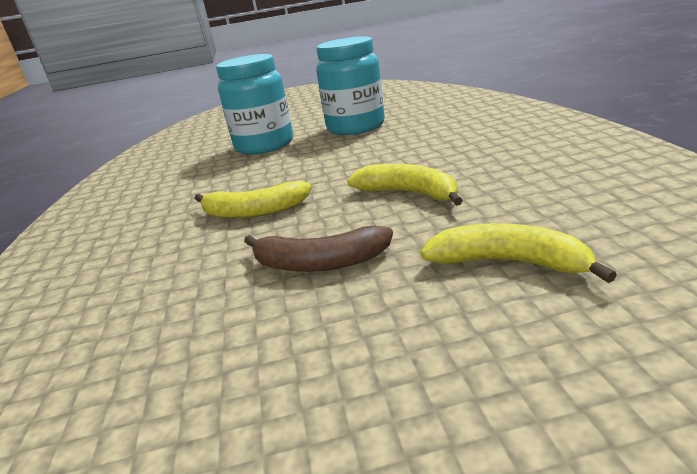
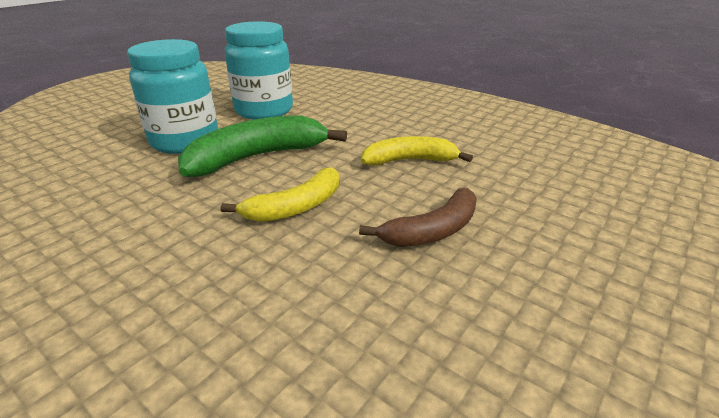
camera: 45 degrees left, 5 degrees up
(290, 166) = (257, 157): none -> green banana
(508, 262) = (545, 192): yellow banana -> none

